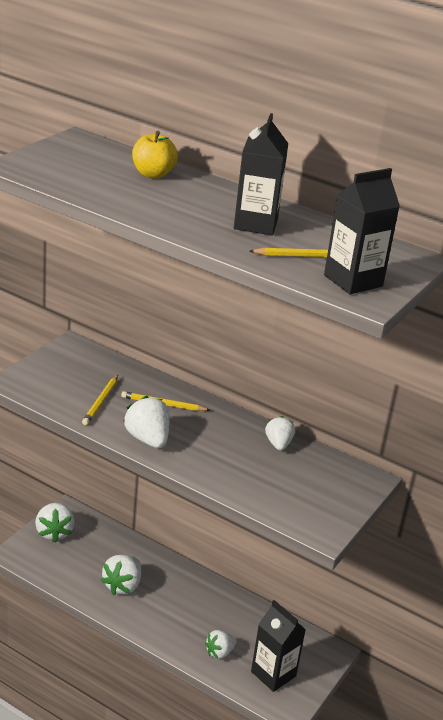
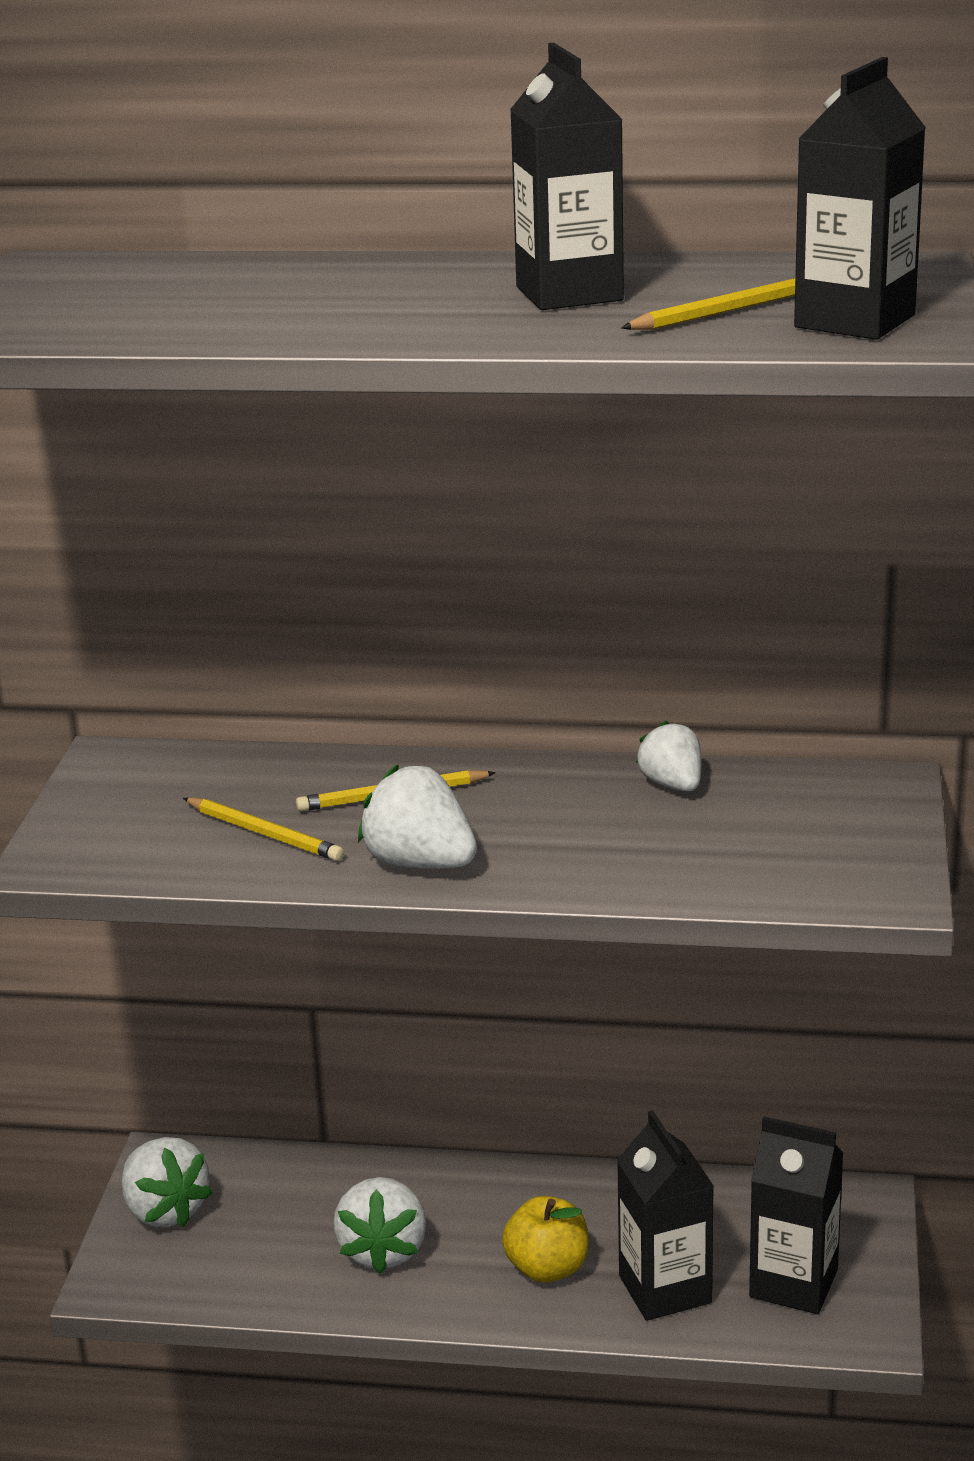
camera: 20 degrees left, 5 degrees down
(101, 401) = (264, 833): yellow pencil -> yellow pencil turned 45 degrees counterclockwise
(153, 174) = (273, 277): yellow apple -> yellow apple (547, 1268)
(219, 652) = (665, 1289): white strawberry -> black carton

